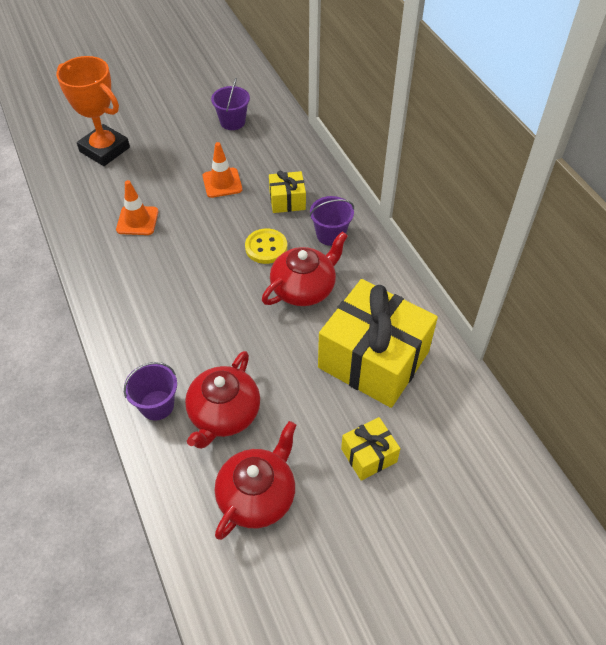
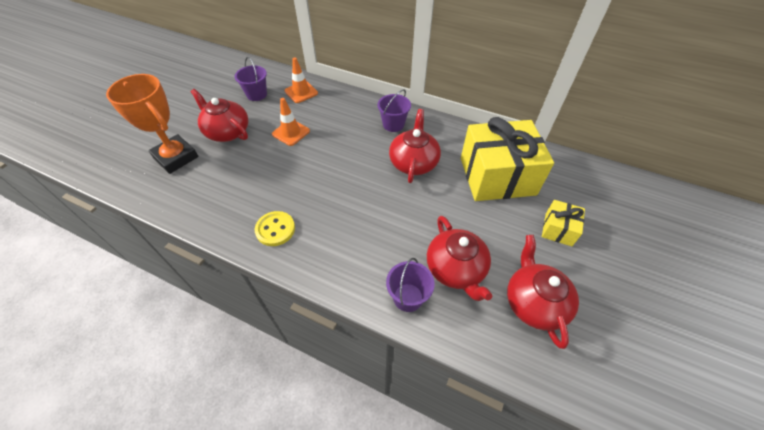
camera: 40 degrees left, 0 degrees up
(105, 149) = (176, 157): orange trophy -> orange trophy turned 45 degrees clockwise
(137, 221) = (255, 188): orange traffic cone -> orange traffic cone (301, 92)
(168, 148) = (227, 132): none -> red teapot
(266, 247) = (363, 153): yellow button -> yellow button (275, 229)
(287, 200) = (345, 120): yellow gift -> none

